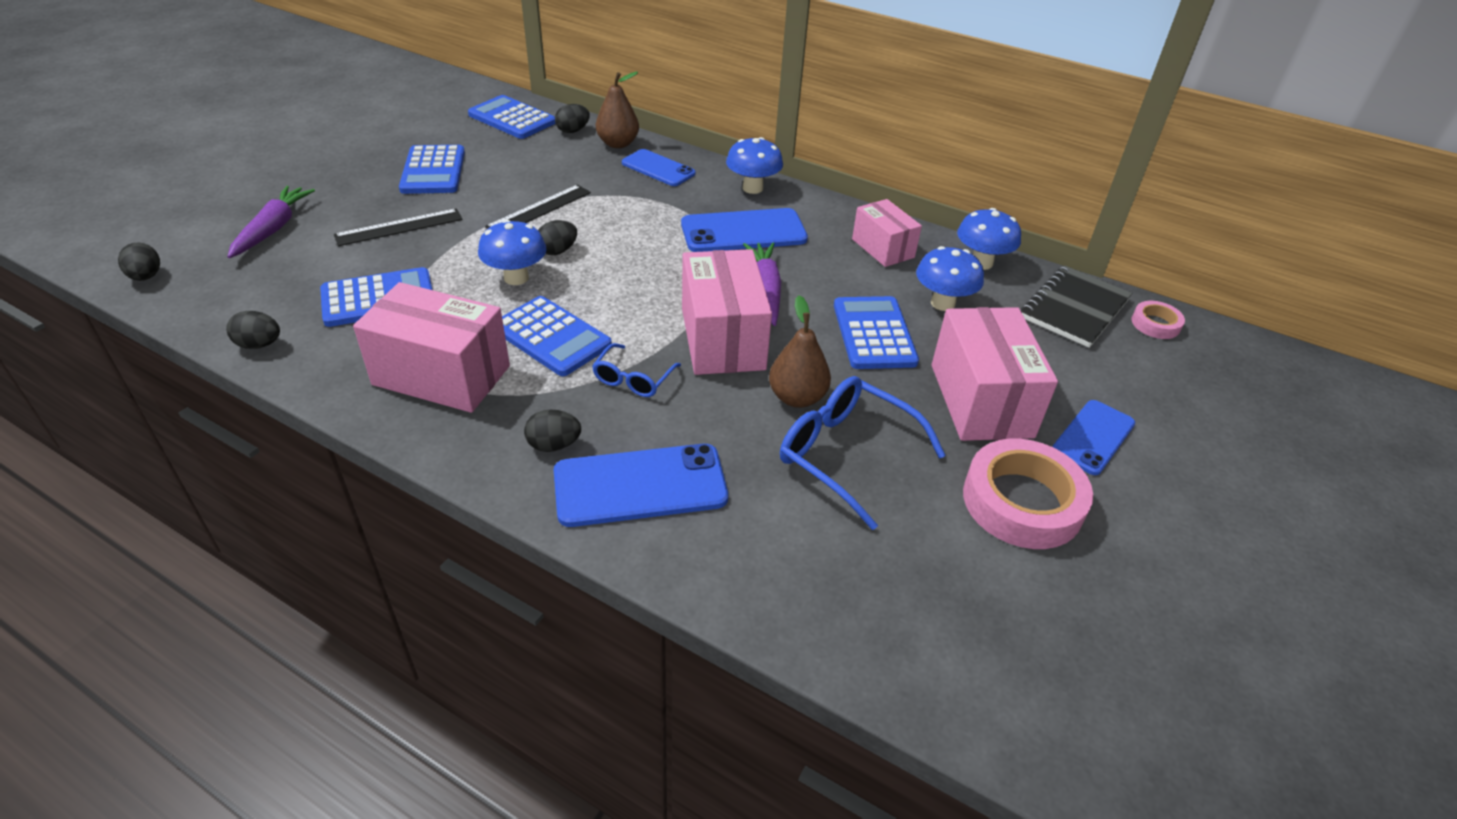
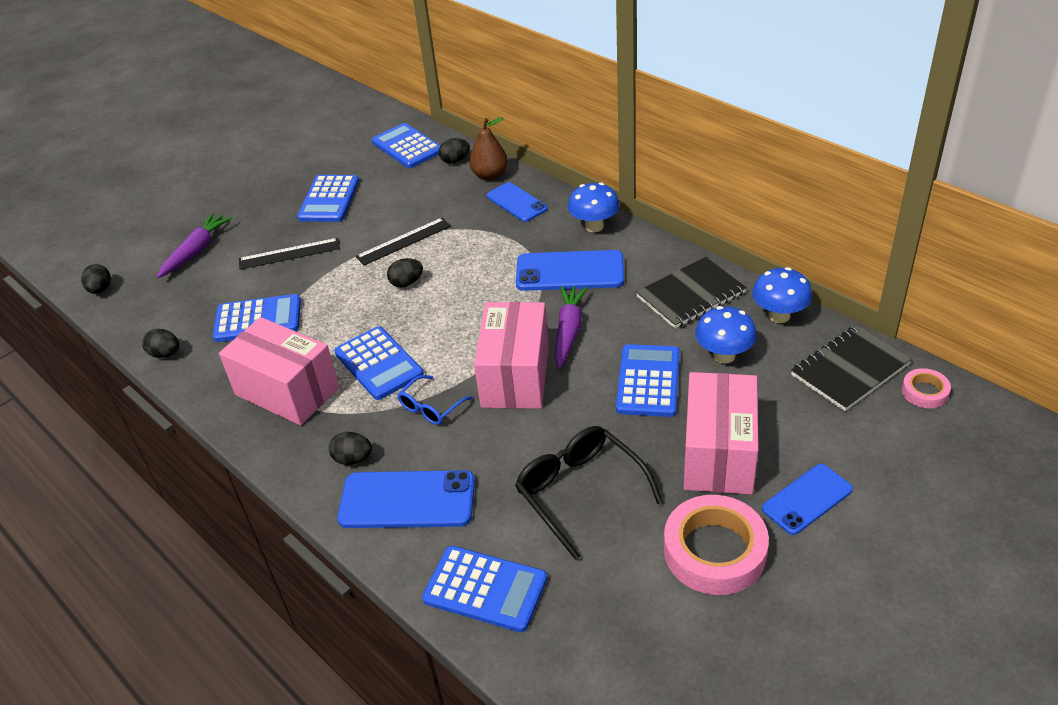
camera: 20 degrees right, 0 degrees up
(516, 278) = (366, 307): blue mushroom -> none
(776, 577) = (485, 589): none -> blue calculator
(797, 397) = (558, 436): brown pear -> none
(845, 454) = (580, 492): blue glasses -> black glasses
(883, 248) = (691, 295): pink box -> black notebook

